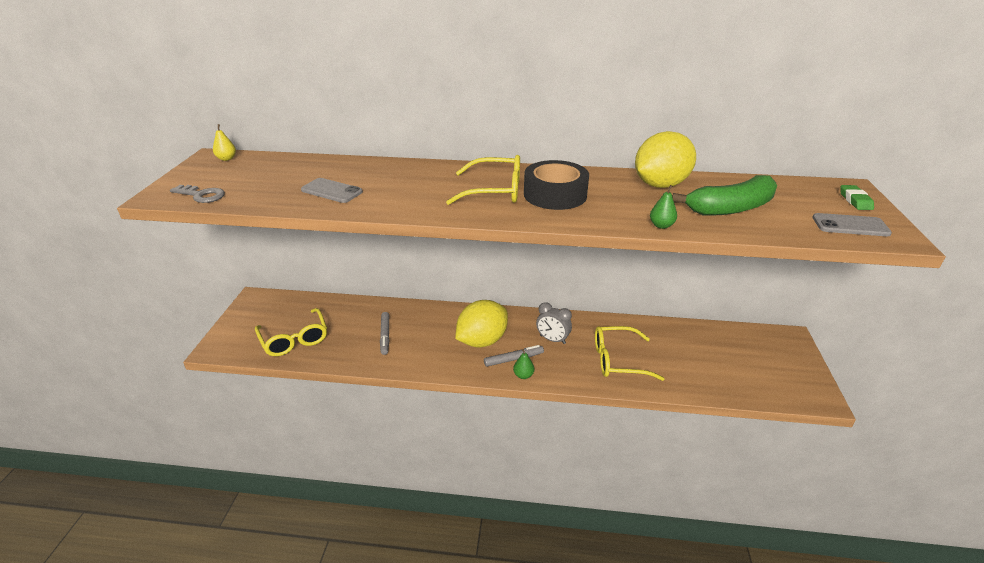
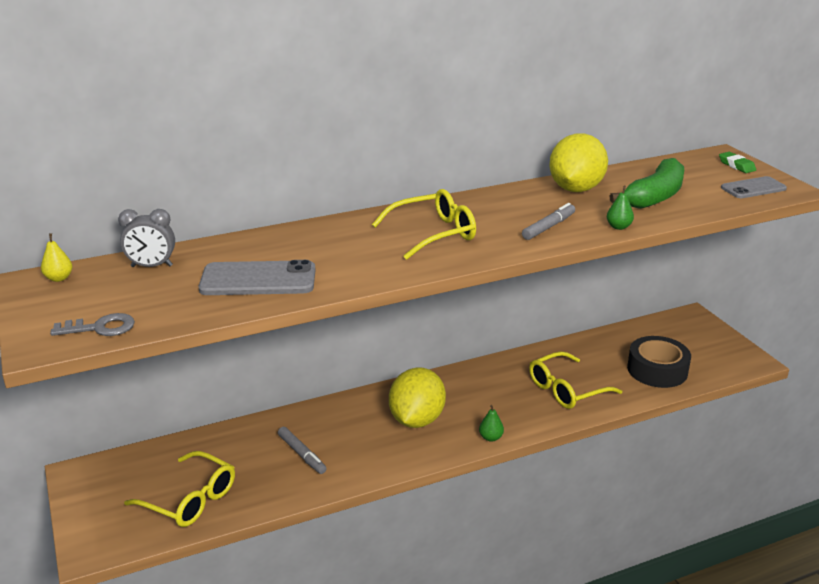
camera: 30 degrees left, 5 degrees down
(331, 191) = (258, 280): grey phone -> grey phone, size x1.52
(513, 359) = (466, 426): grey marker -> grey marker (548, 227)
(552, 339) = (488, 392): grey clock -> grey clock (152, 266)
(555, 194) = (495, 222): black tape -> black tape (657, 370)

